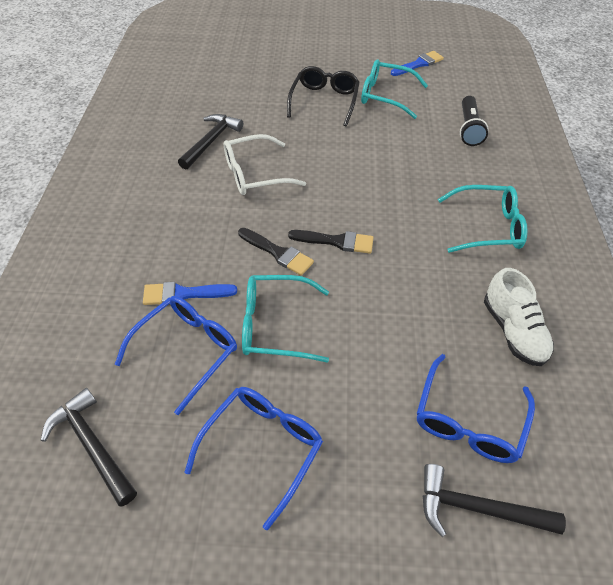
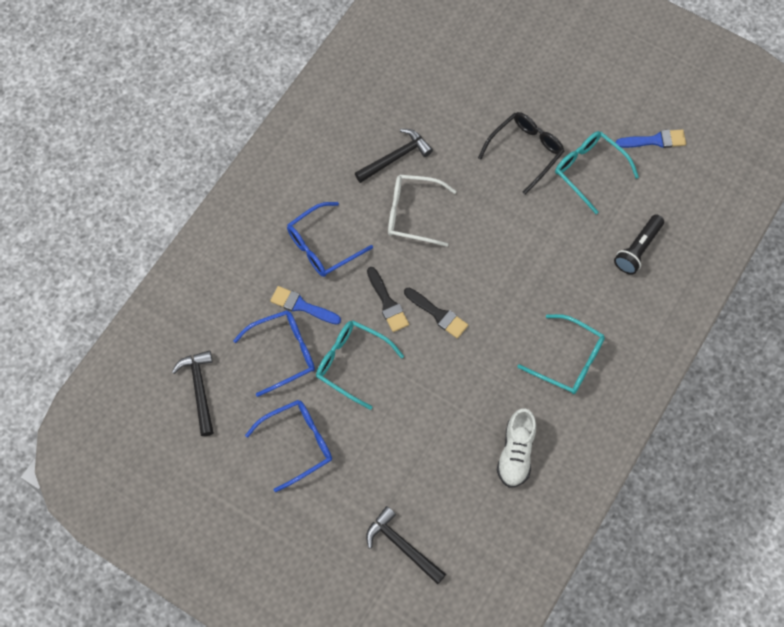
camera: 30 degrees right, 15 degrees up
(468, 420) = (436, 495): blue glasses -> blue glasses (322, 246)

